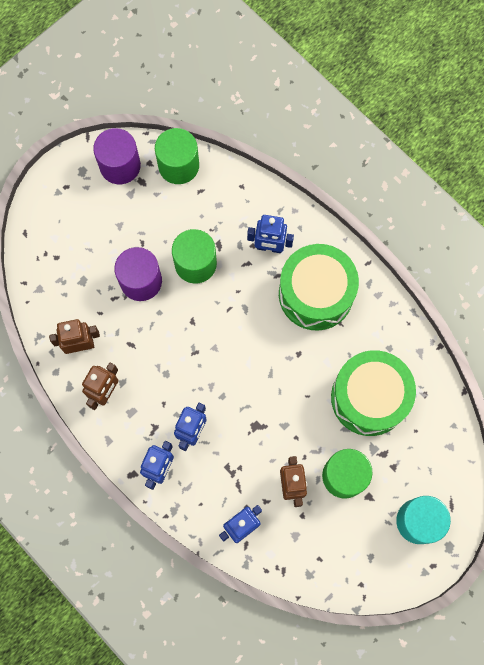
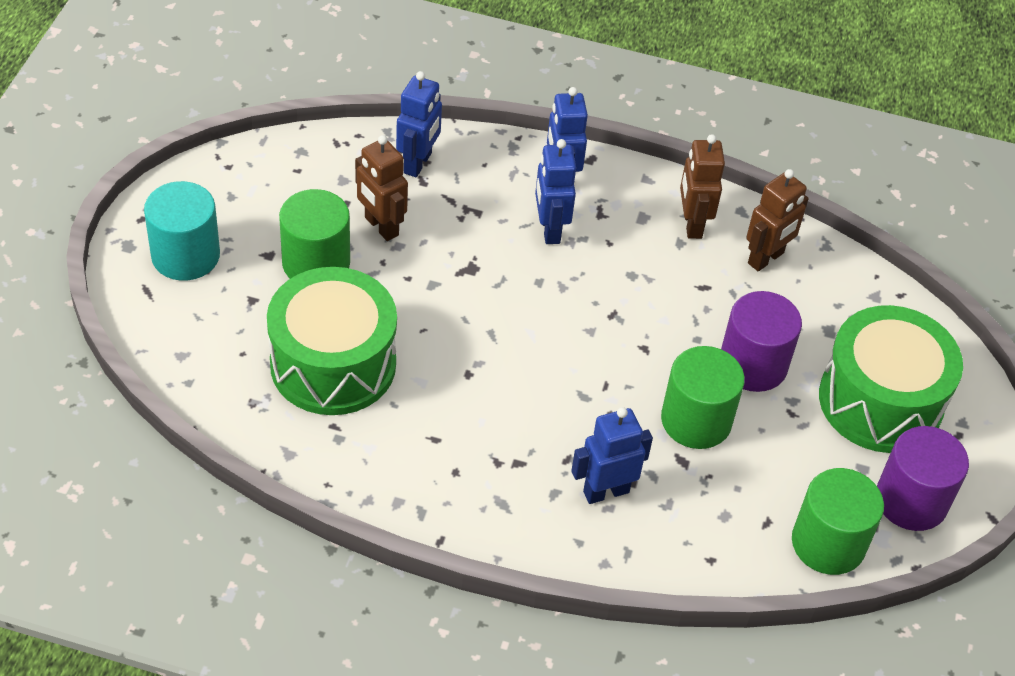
camera: 145 degrees right, 25 degrees down
(316, 294) = (493, 460): green drum -> green drum (880, 401)

